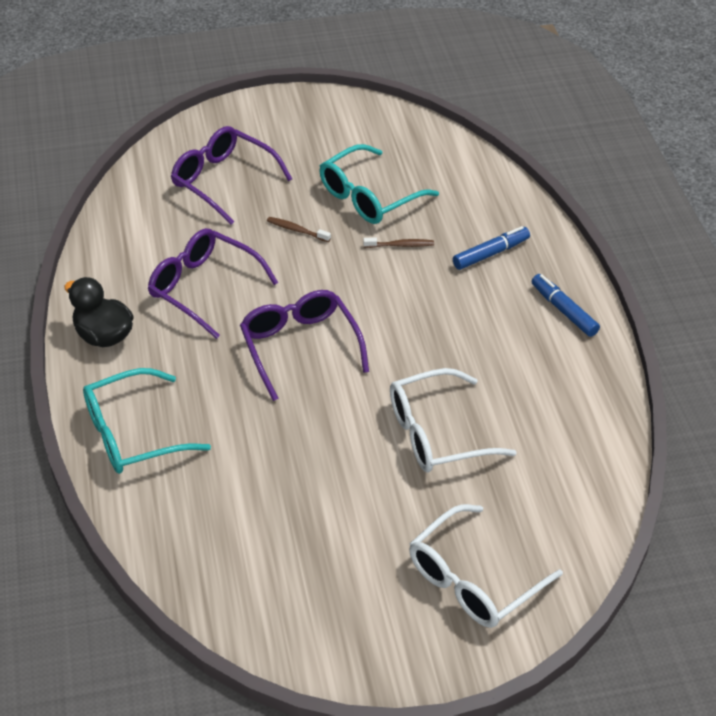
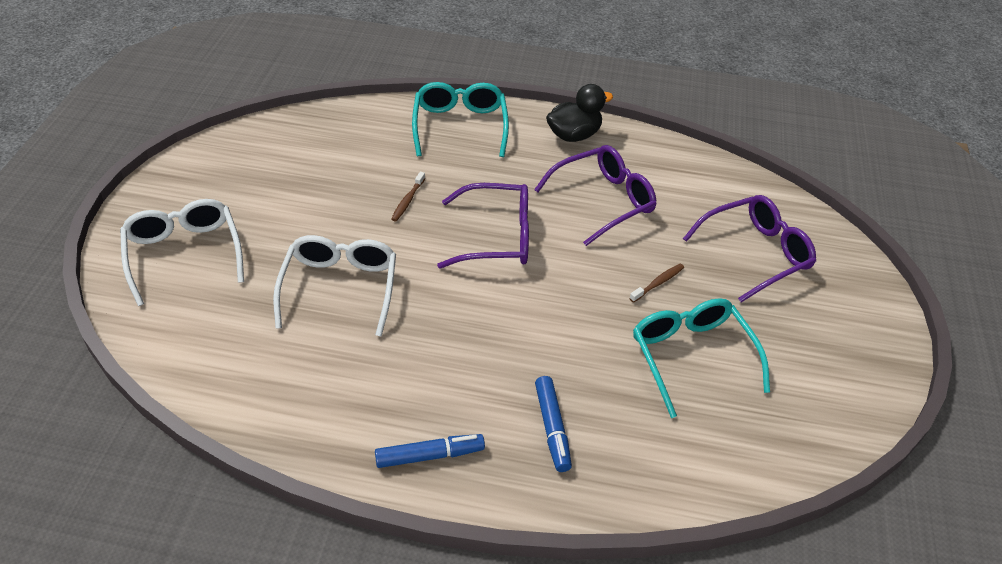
camera: 110 degrees right, 0 degrees up
(400, 245) = (600, 354): brown toothbrush -> brown toothbrush (407, 201)

